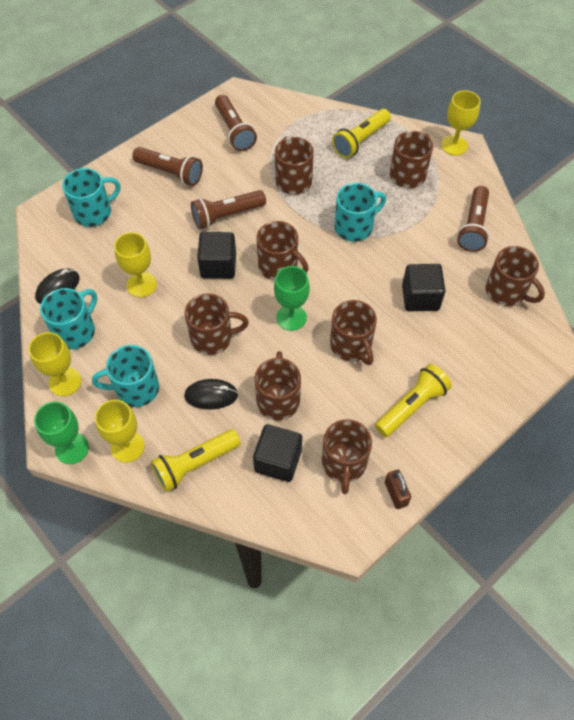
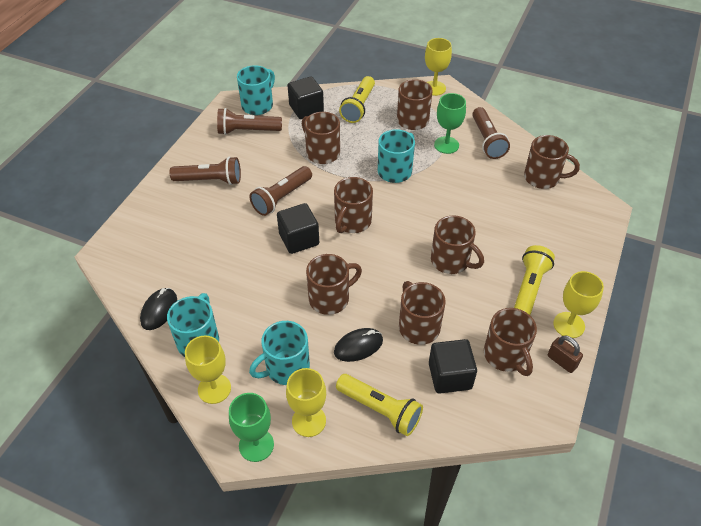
camera: 25 degrees left, 10 degrees down
(94, 212) = (157, 235): turquoise mug -> turquoise mug (258, 105)
(141, 285) = (238, 279): yellow goblet -> yellow goblet (569, 325)
(195, 464) = (380, 409): yellow flashlight -> yellow flashlight turned 90 degrees counterclockwise
(234, 131) = (247, 131): brown flashlight -> brown flashlight turned 135 degrees clockwise
(279, 266) = (352, 222): brown mug -> brown mug turned 105 degrees clockwise
(291, 317) = (387, 257): green goblet -> green goblet (446, 145)
(420, 297) = (481, 205): black cube -> black cube (306, 109)

